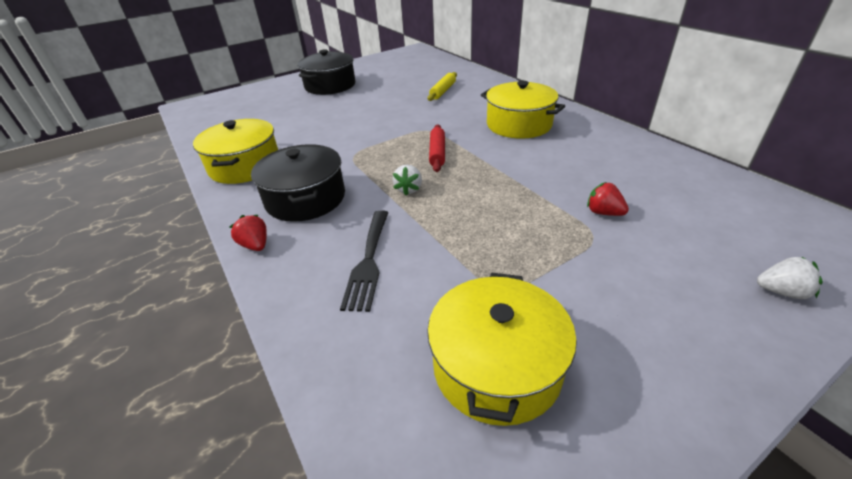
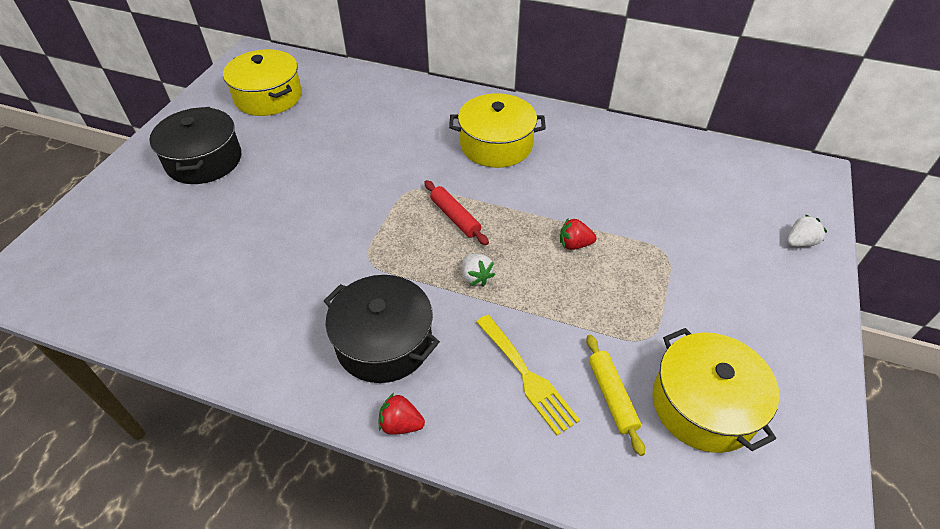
camera: 40 degrees left, 10 degrees up
(245, 166) = (251, 337): yellow pot -> yellow pot (268, 97)
(368, 262) = (527, 377): black fork -> yellow fork
(443, 91) = (367, 121): yellow rolling pin -> yellow rolling pin (612, 396)
(603, 212) = (652, 224): red strawberry -> red strawberry (574, 244)

